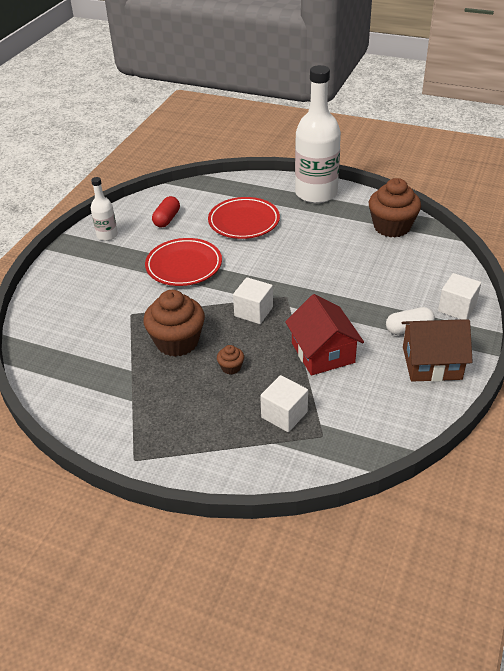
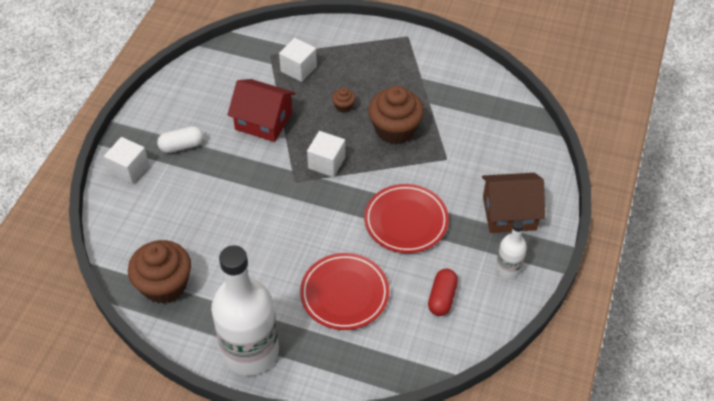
camera: 175 degrees right, 10 degrees up
(323, 353) = (263, 121): red house -> red house turned 45 degrees counterclockwise
(431, 363) = (171, 113): brown house -> brown house (509, 213)

